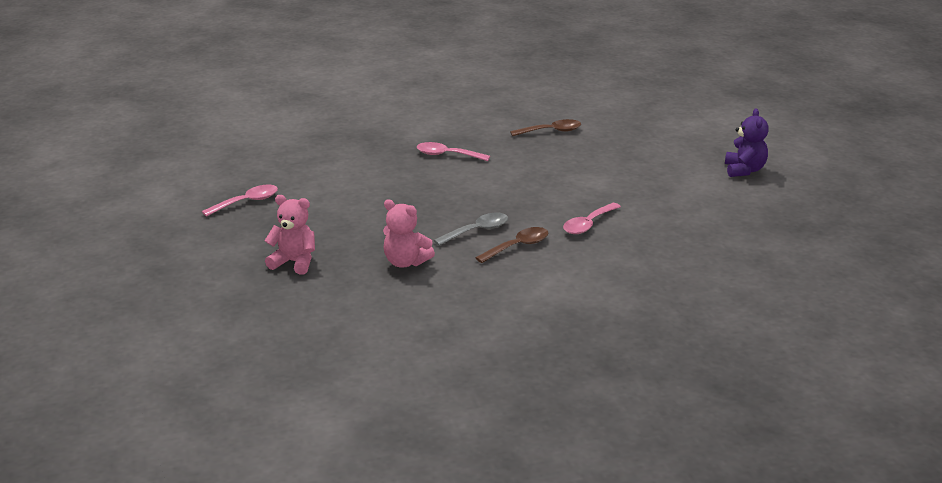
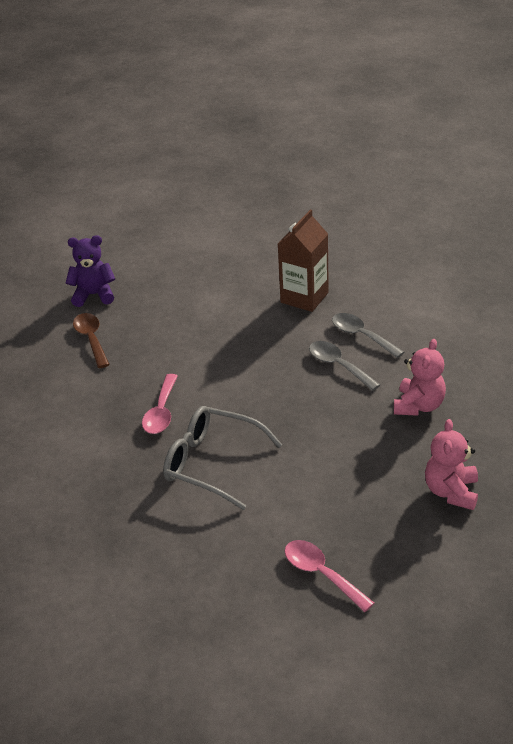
camera: 95 degrees left, 10 degrees up
(378, 171) = (213, 463): none -> grey glasses
(517, 247) = (362, 336): brown spoon -> grey spoon
(588, 224) = (304, 297): pink spoon -> brown carton
(744, 170) = (175, 218): purple teddy bear -> purple teddy bear (94, 295)

